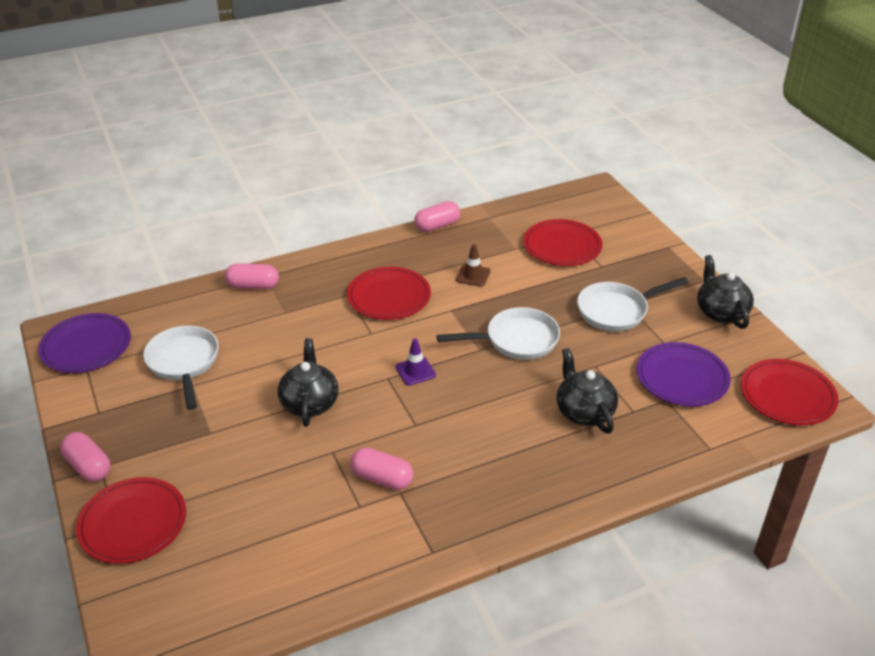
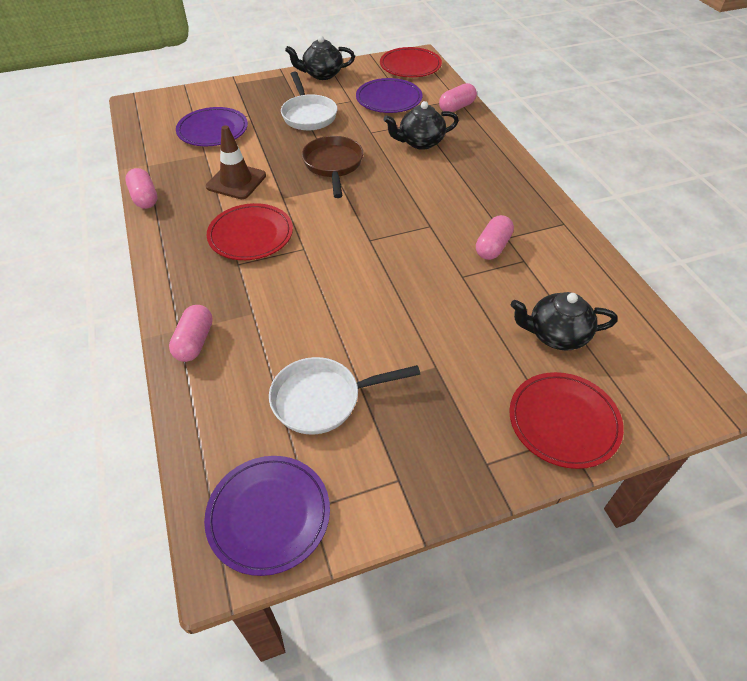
camera: 85 degrees left, 10 degrees up
(88, 466) = (488, 476): pink capsule -> pink capsule (456, 107)
(309, 403) = (398, 291): black teapot -> black teapot (556, 335)
(415, 371) = (363, 222): purple traffic cone -> none
(473, 275) = (236, 181): brown traffic cone -> brown traffic cone, size x1.66
(516, 340) = (333, 165): white pan -> brown pan
(562, 246) = (213, 130): red plate -> purple plate

